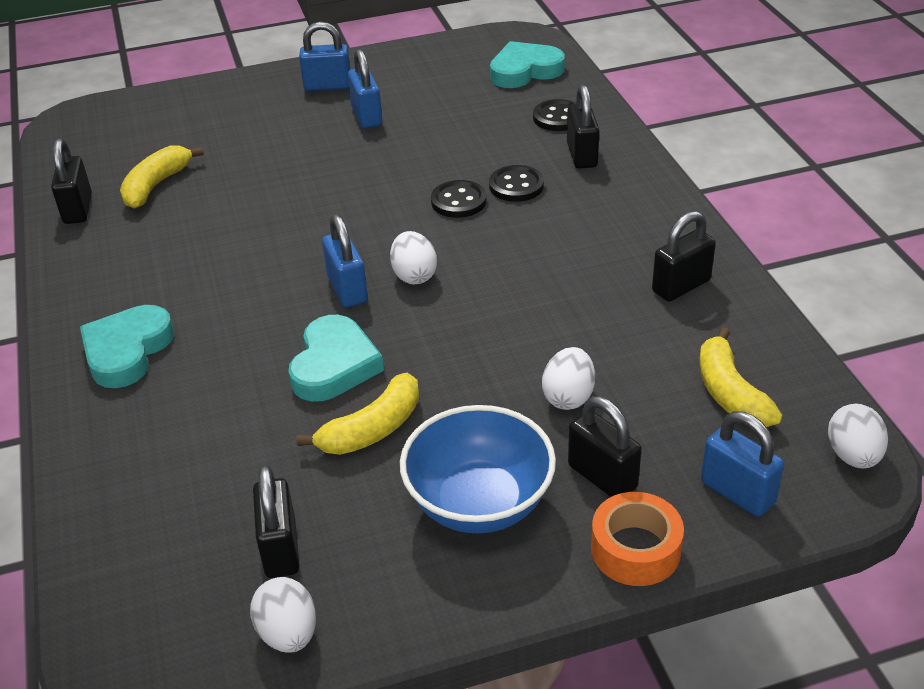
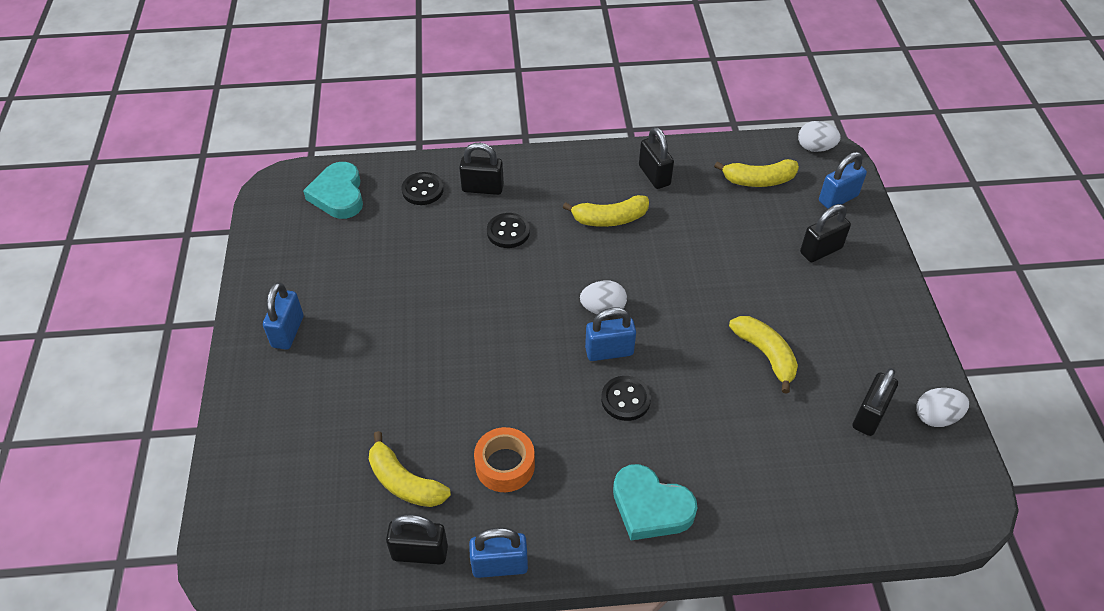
camera: 80 degrees left, 10 degrees up
(281, 549) = (869, 415): black padlock -> black padlock turned 60 degrees counterclockwise
(334, 365) = (696, 369): turquoise heart -> none
(367, 117) = (359, 309): blue padlock -> blue padlock (500, 565)
(458, 201) = (516, 268): black button -> black button (625, 399)
(479, 503) = (837, 310): blue bowl -> none
(568, 397) = (750, 251): white egg -> none
(574, 259) = (610, 219): none -> yellow banana
(635, 549) = (877, 249): orange tape -> orange tape (505, 465)

